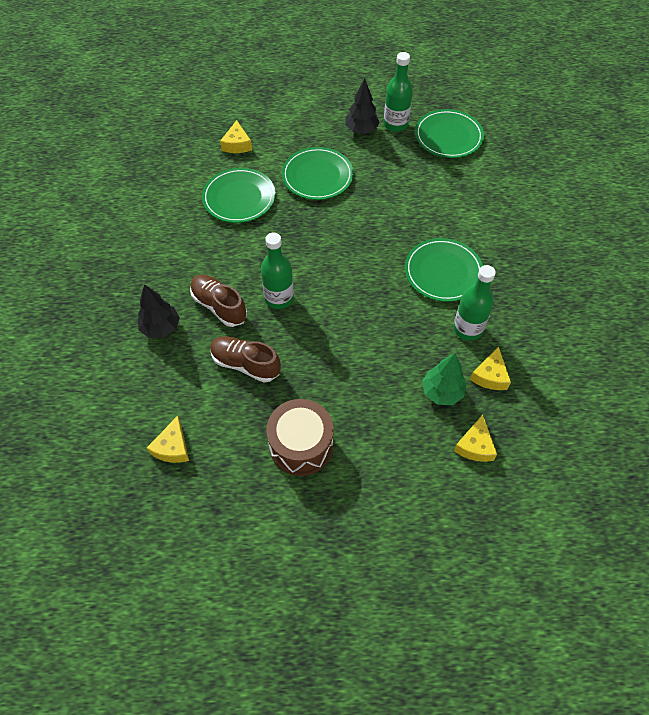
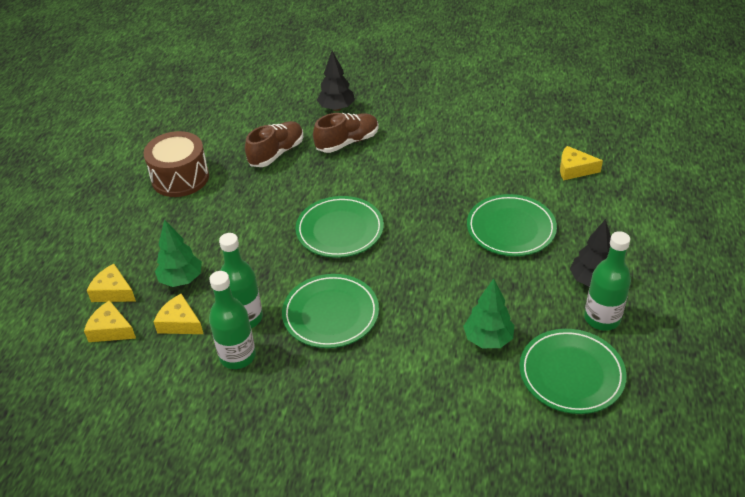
camera: 105 degrees right, 15 degrees down
(172, 447) = (218, 110): yellow cheese -> yellow cheese (111, 330)
(239, 198) = (487, 165): green plate -> green plate (340, 230)
(279, 298) = (342, 180): green bottle -> green bottle (237, 356)
(434, 178) = (488, 339): none -> green tree

